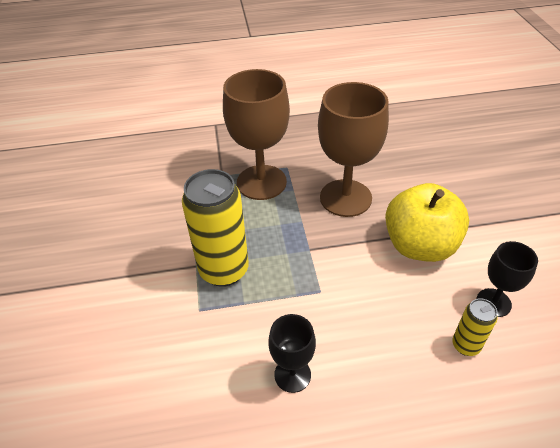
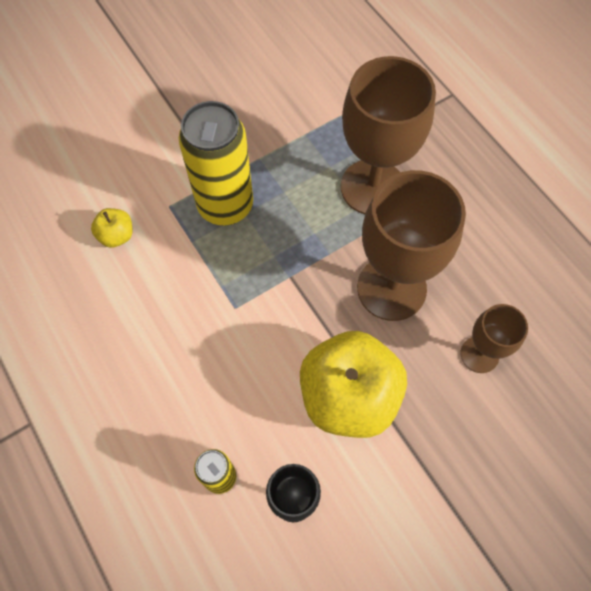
camera: 65 degrees right, 20 degrees up
(204, 360) = (117, 236): none -> yellow apple
(292, 375) = (127, 316): black goblet -> none
(411, 173) = (479, 354): none -> brown goblet

